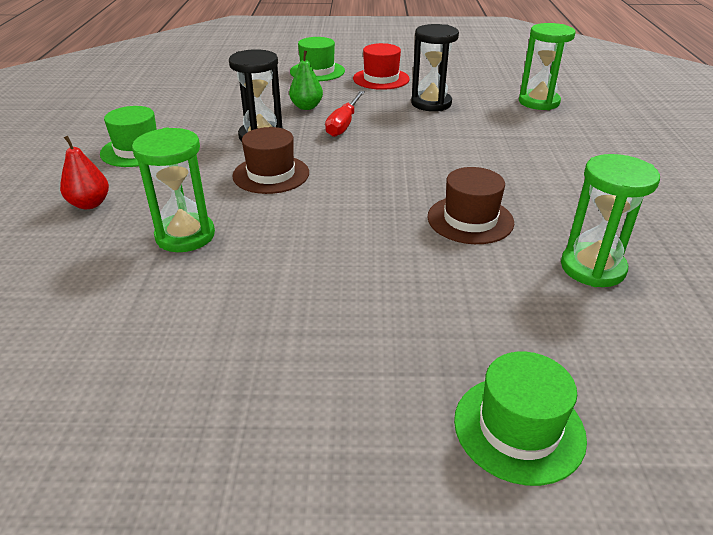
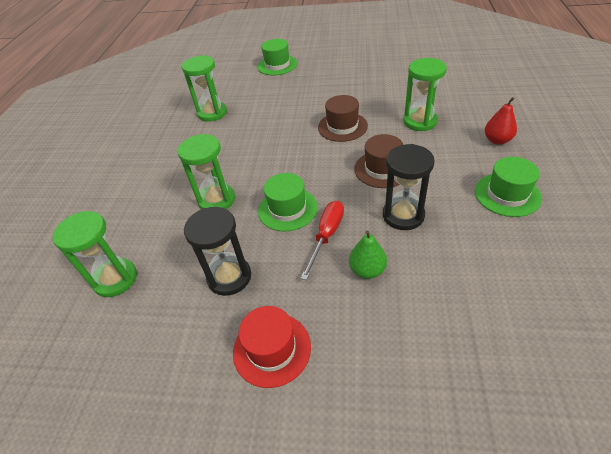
camera: 170 degrees left, 10 degrees up
(317, 71) = (363, 382): green hat -> green hat (287, 209)
(470, 220) = (257, 137): brown hat -> brown hat (342, 126)
(482, 149) = (217, 200): none -> green hourglass

